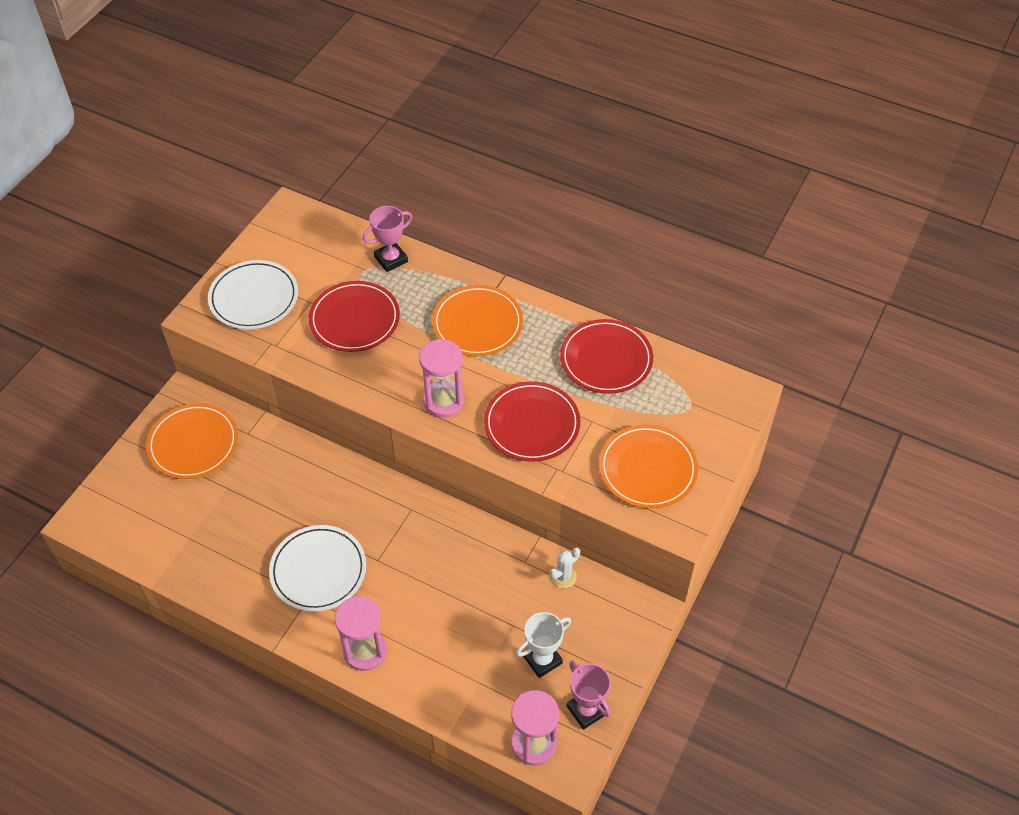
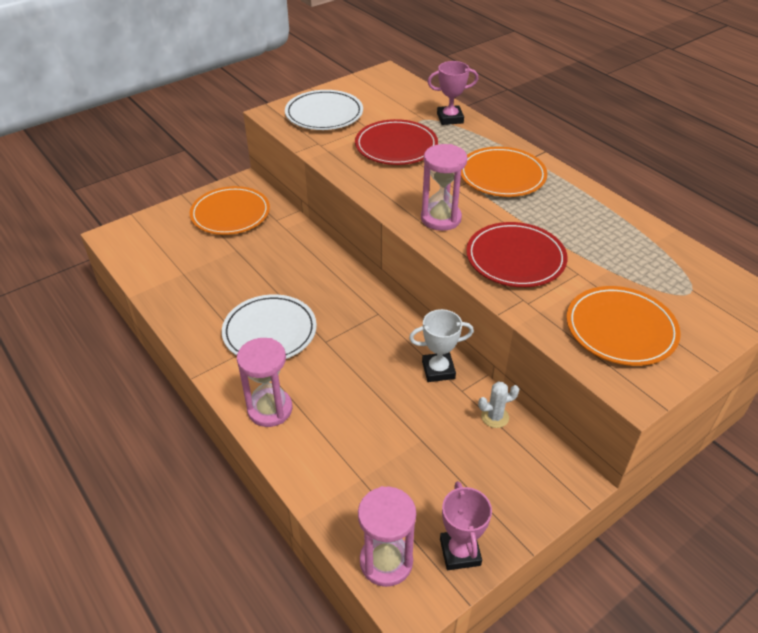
camera: 25 degrees right, 10 degrees down
(542, 660) = (436, 483): white trophy -> white trophy (438, 370)
(606, 359) = (614, 232): red plate -> none

